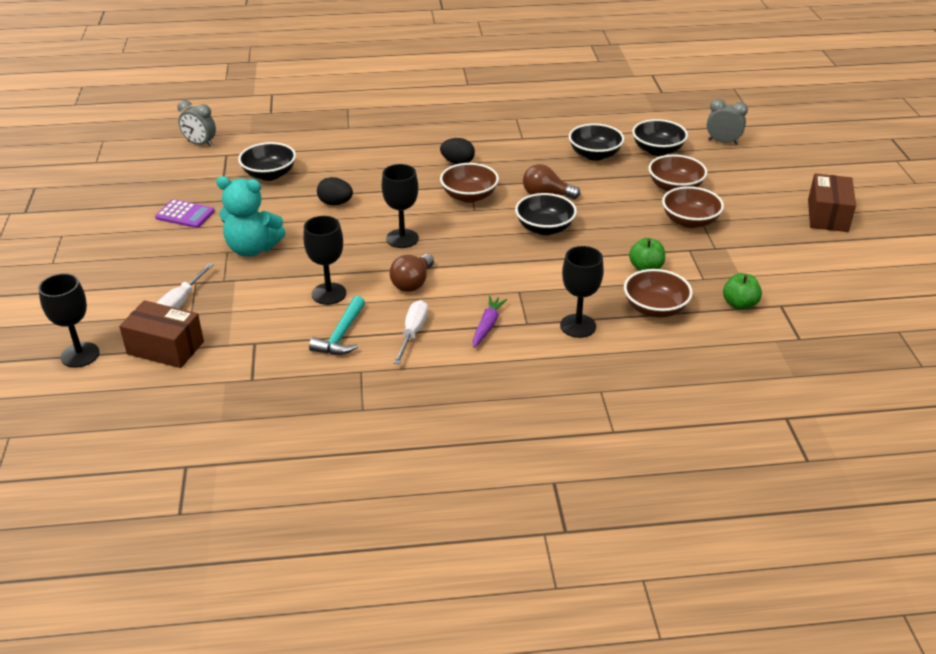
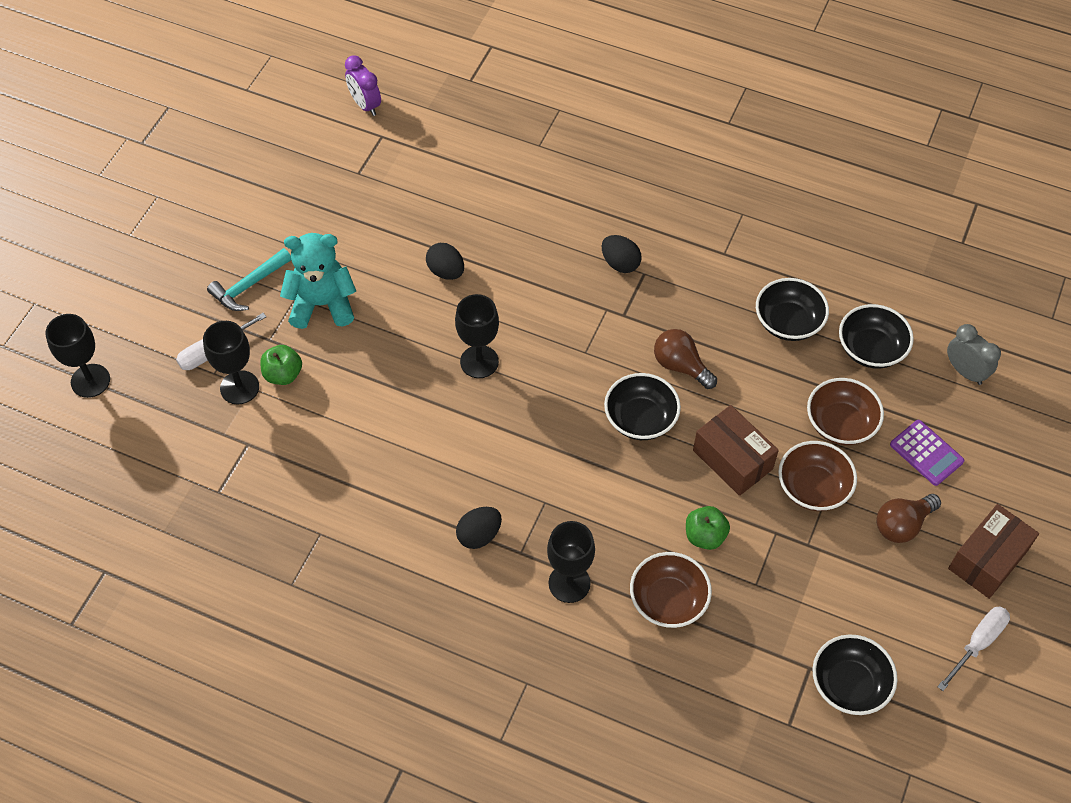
camera: 30 degrees right, 20 degrees up
(165, 348) = (167, 409): brown box -> brown box (732, 459)
(185, 214) = (287, 219): purple calculator -> purple calculator (926, 453)
(200, 144) = (365, 105): grey clock -> purple clock
(252, 248) = (322, 304): turquoise teddy bear -> turquoise teddy bear turned 135 degrees clockwise
(269, 174) = (406, 191): black bowl -> black bowl (849, 684)
(329, 294) = (356, 409): black goblet -> black goblet (239, 387)
(341, 335) = (332, 475): turquoise hammer -> turquoise hammer (248, 286)
(412, 283) = (446, 435): brown light bulb -> brown light bulb (902, 525)
(413, 333) = (401, 507): white screwdriver -> white screwdriver (977, 643)
(469, 196) = (594, 327): brown bowl -> none
(487, 325) = (479, 535): purple carrot -> black egg
(739, 304) = (764, 642): green apple -> green apple (283, 374)

